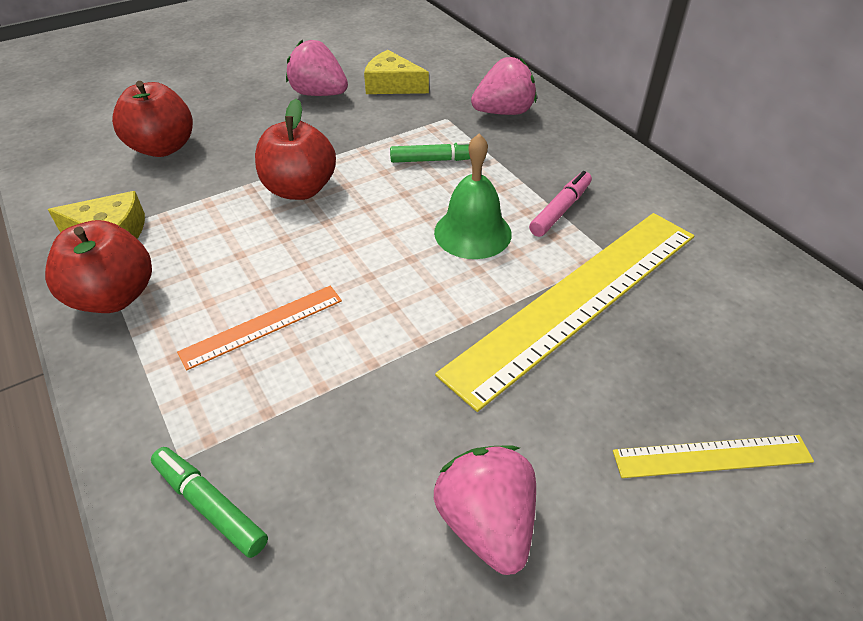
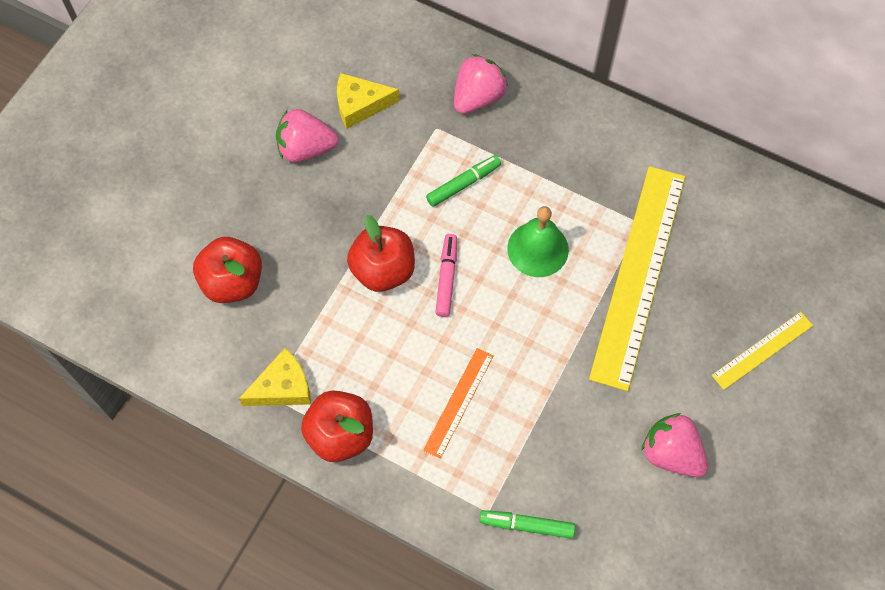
camera: 30 degrees left, 20 degrees up
(560, 210) = (584, 194): pink marker -> pink marker (446, 278)

